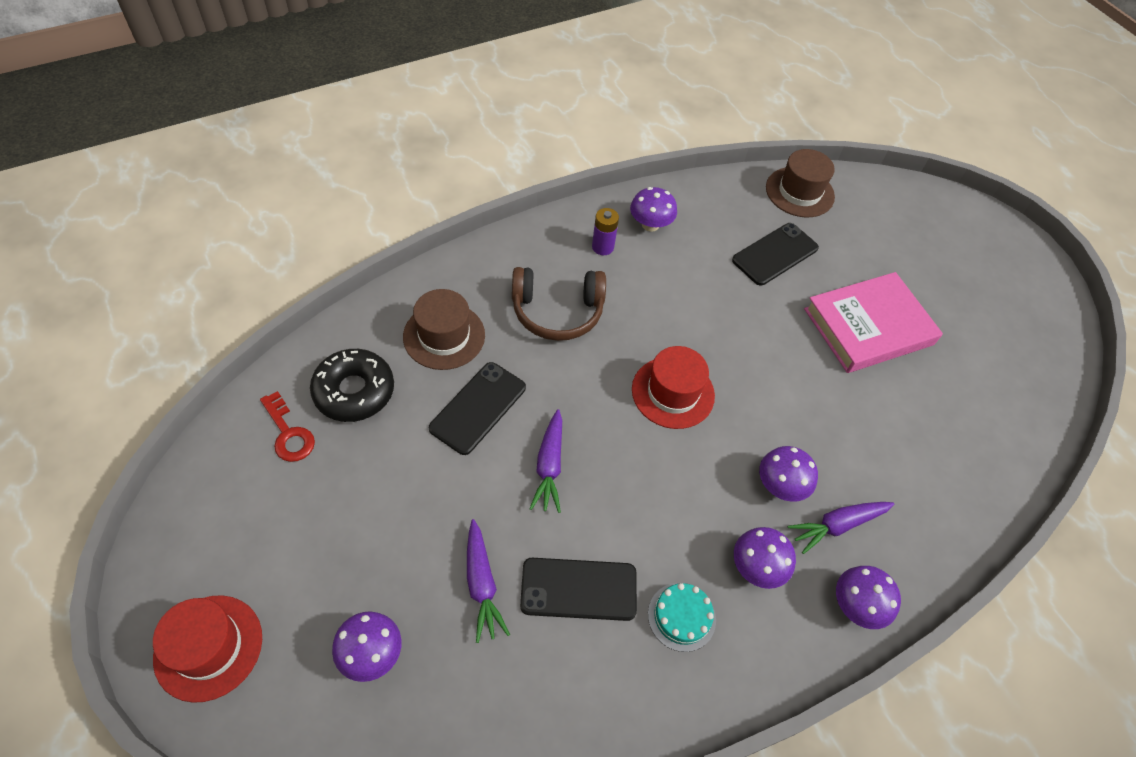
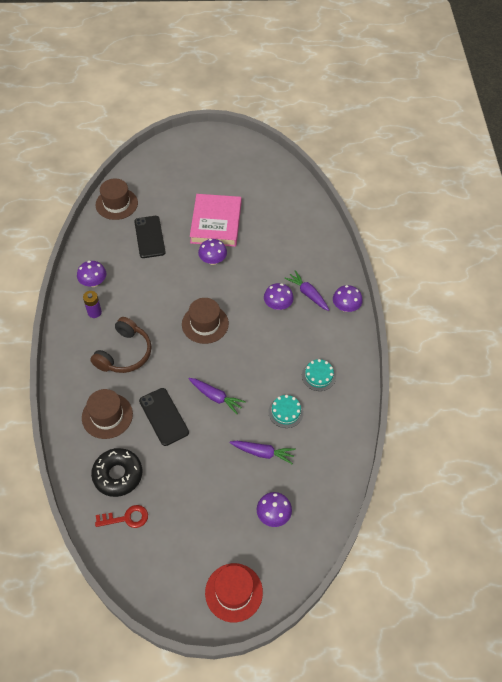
camera: 60 degrees left, 0 degrees up
(578, 589) = (286, 412): black phone -> turquoise cake
(673, 392) = (205, 324): red hat -> brown hat
(756, 567) = (311, 335): purple mushroom -> purple mushroom (213, 260)
(837, 525) = (308, 294): purple carrot -> purple carrot turned 135 degrees clockwise

